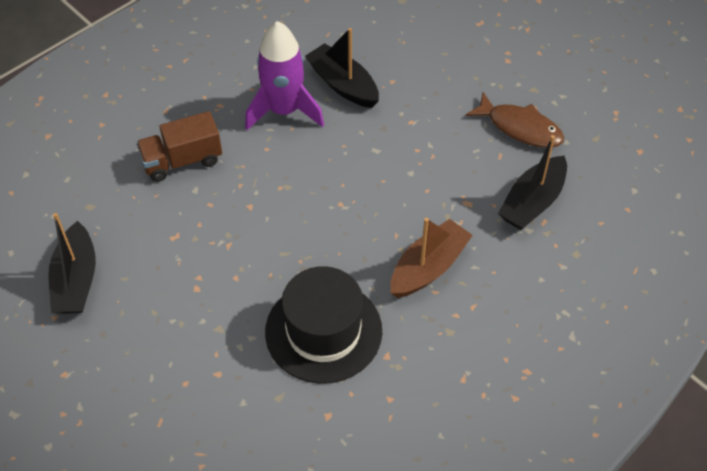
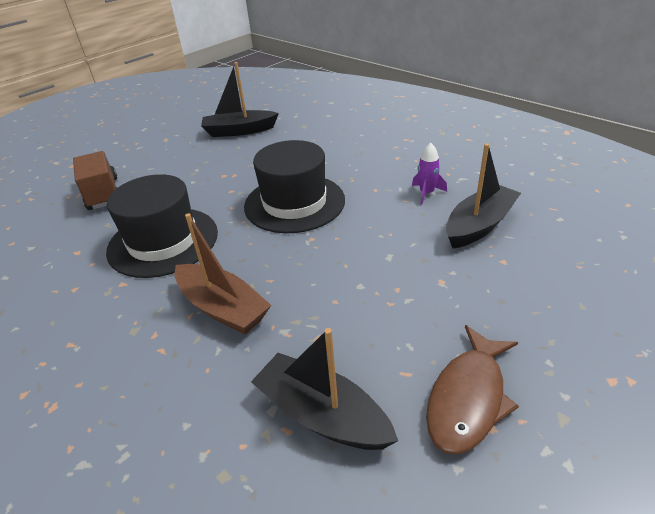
camera: 90 degrees right, 15 degrees down
(182, 161) = (353, 152): brown truck -> brown truck (103, 194)
(276, 217) = (294, 203): none -> black hat
(284, 110) = (426, 193): purple rocket -> purple rocket, size x0.46

